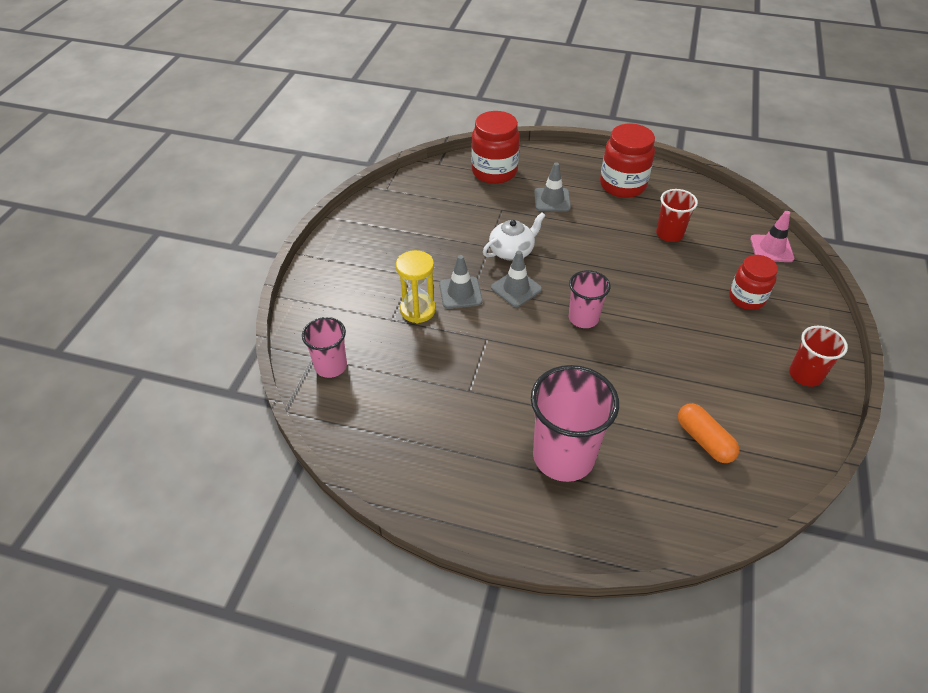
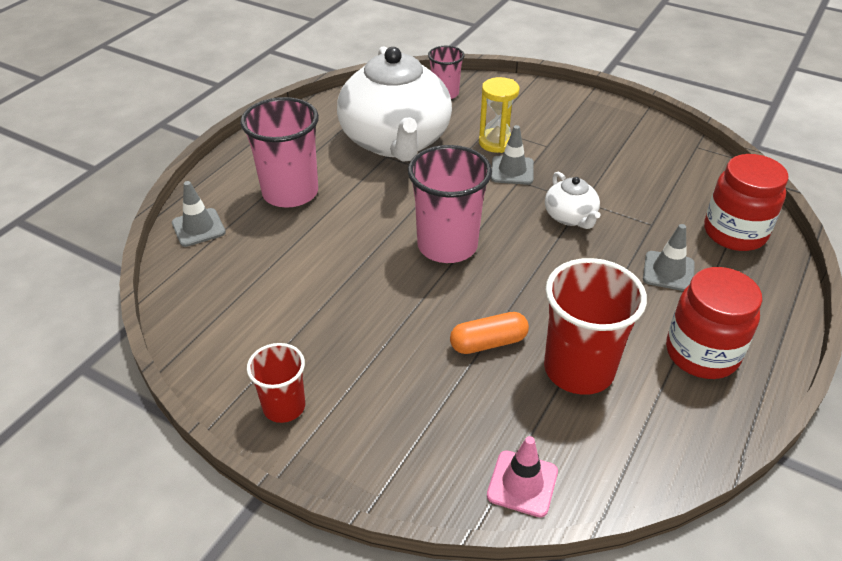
camera: 105 degrees right, 5 degrees down
(439, 389) = (396, 141): none -> white teapot
(516, 288) = (507, 208): grey traffic cone -> grey traffic cone (198, 228)
(583, 318) = (447, 245): pink cup -> pink cup, size x1.74
(669, 234) = (579, 369): red cup -> red cup, size x1.74
(704, 440) = (253, 284): orange capsule -> orange capsule (488, 343)
(746, 298) = (429, 404): red jar -> none

